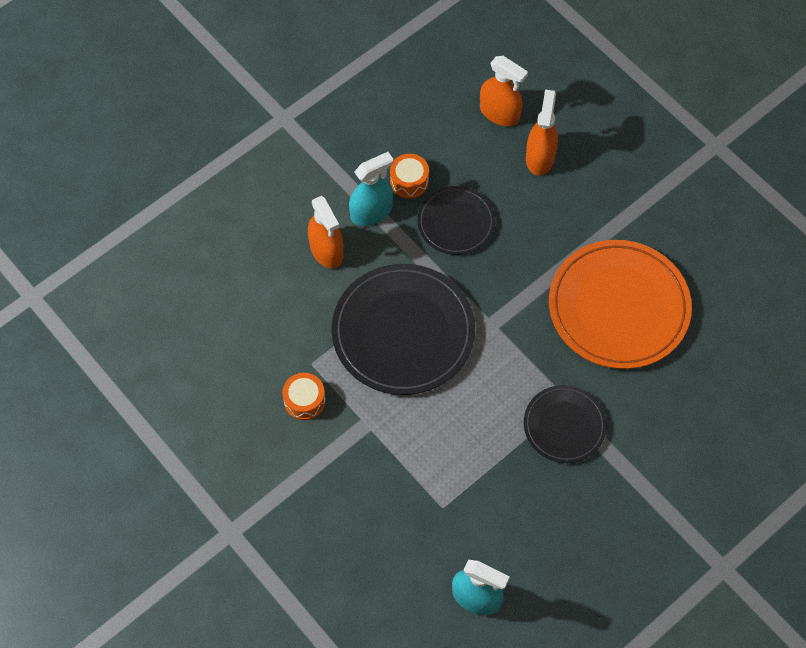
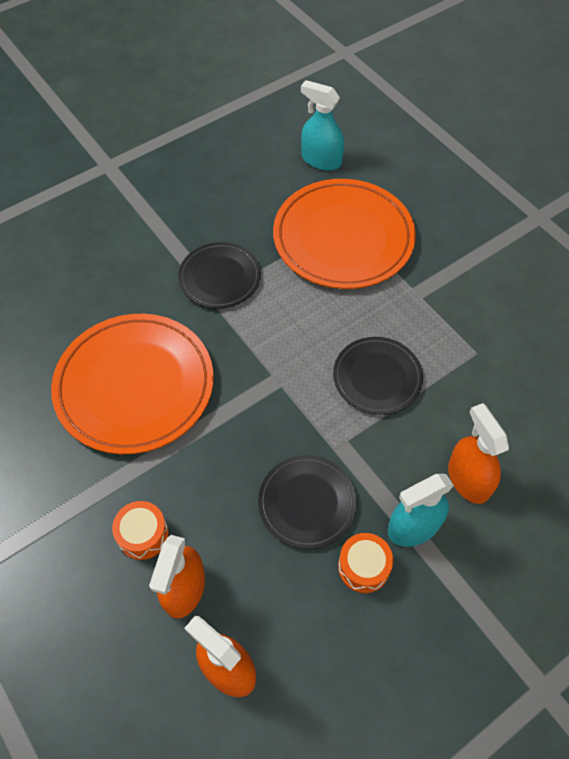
camera: 175 degrees left, 5 degrees down
(304, 400) = (481, 318): orange drum -> orange drum (143, 535)
(403, 332) = (377, 377): black plate -> black plate, size x0.56
(443, 486) = (343, 238): none -> orange plate

